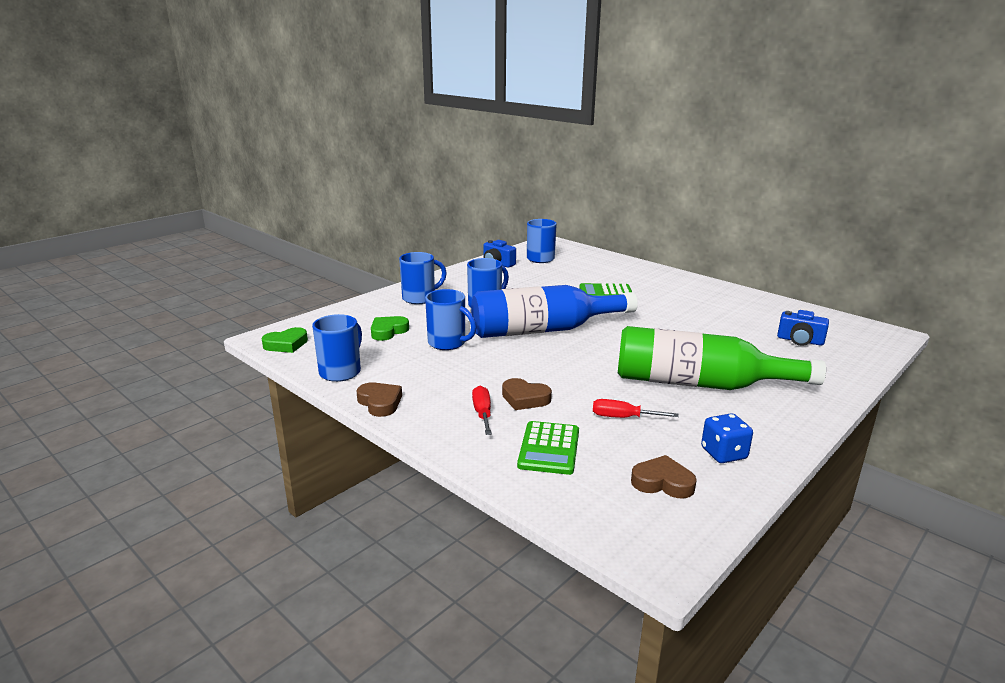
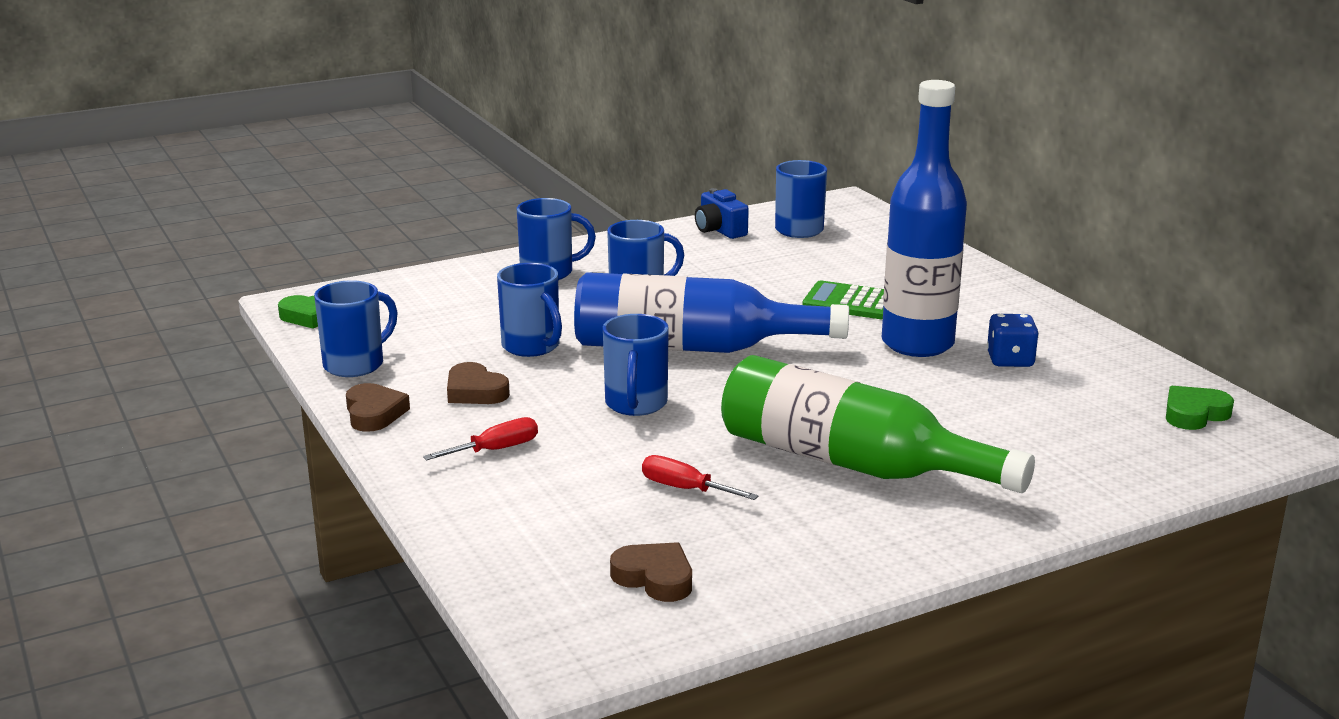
camera: 20 degrees right, 0 degrees up
(388, 331) = (462, 317): green heart -> green heart (1194, 414)
(482, 413) = (496, 450): red screwdriver -> red screwdriver turned 45 degrees clockwise
(525, 398) = (571, 440): brown heart -> brown heart (475, 391)
(543, 369) = (636, 404): none -> blue mug
(549, 448) = (543, 509): green calculator -> none
(663, 310) = (917, 344): none -> blue bottle
(723, 453) = (780, 560): blue dice -> blue dice (1010, 360)
(800, 341) = (1100, 426): blue camera -> none

